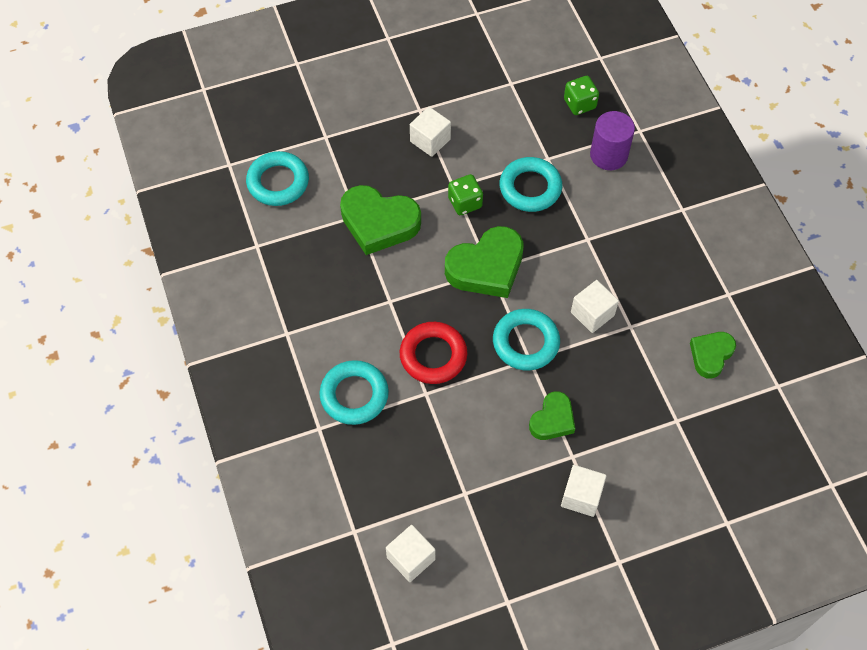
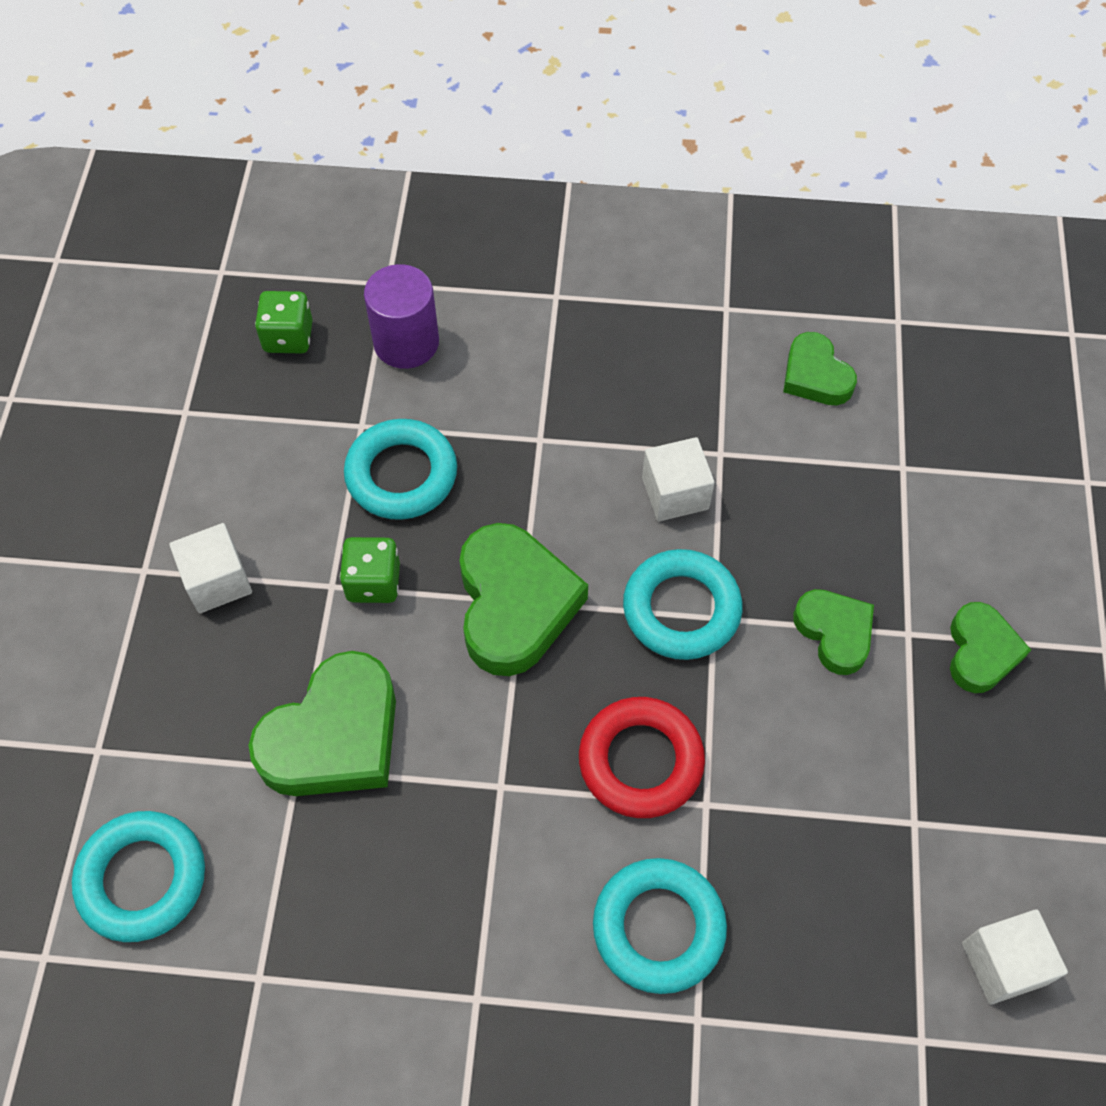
camera: 65 degrees left, 0 degrees up
(581, 496) = (981, 652): white cube -> green heart

